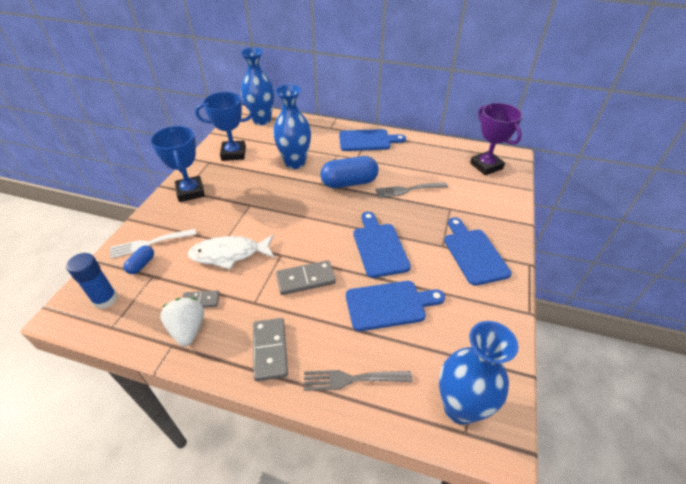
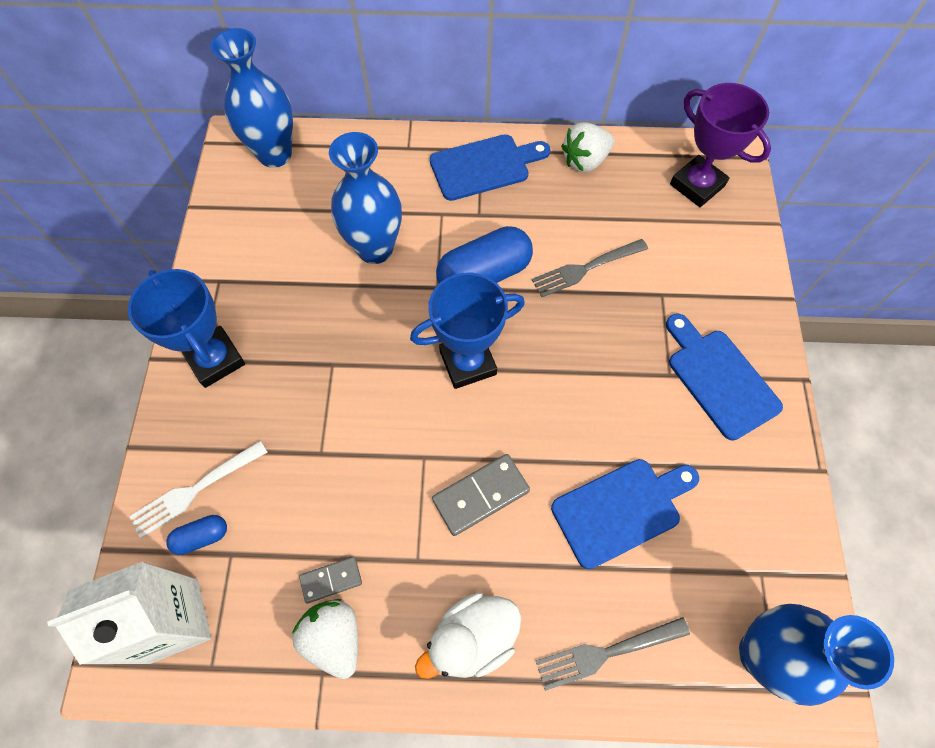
camera: 15 degrees left, 20 degrees up
(105, 299) = (174, 620): blue glue stick -> white carton
(142, 265) = (202, 537): blue capsule -> blue capsule turned 60 degrees clockwise
(229, 254) = (340, 477): white fish -> none
(233, 153) = (255, 250): blue trophy -> blue trophy (468, 363)
(270, 350) = (472, 638): grey domino -> white duck
(379, 247) = (574, 402): blue cutting board -> none
(424, 147) = (585, 161): none -> white strawberry

